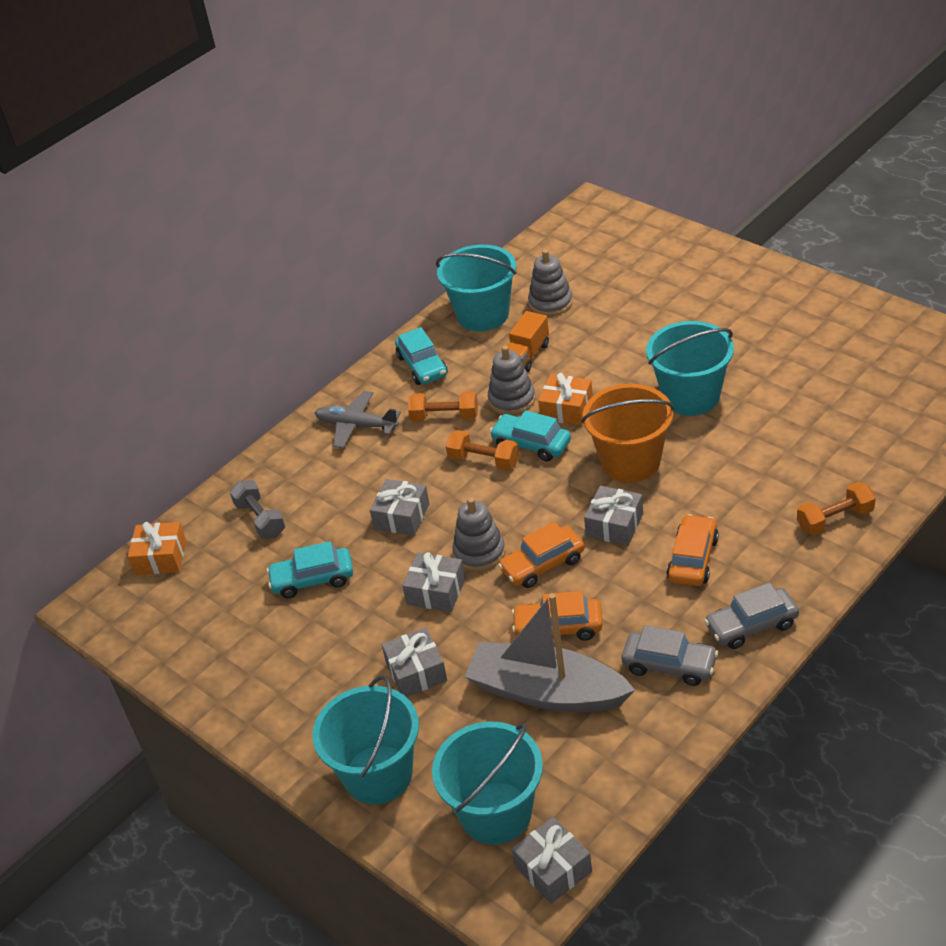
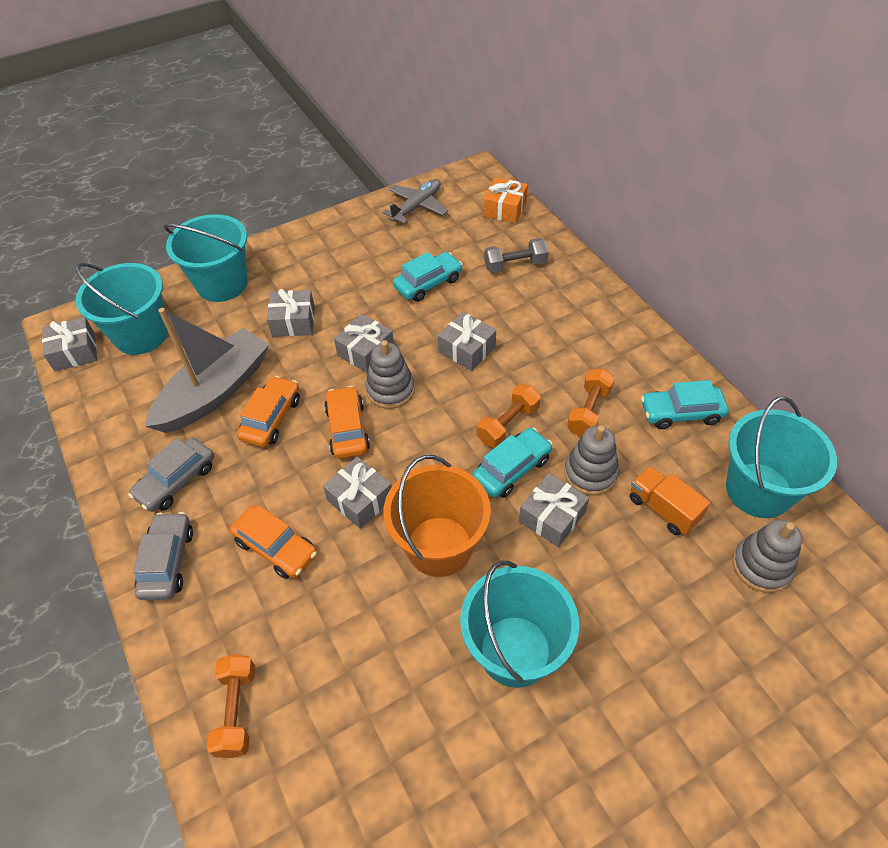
camera: 105 degrees right, 10 degrees up
(313, 579) = (428, 283): turquoise car -> turquoise car turned 45 degrees clockwise
(356, 425) = (607, 344): grey plane -> grey plane (417, 206)
(566, 409) = (552, 517): orange gift -> grey gift

